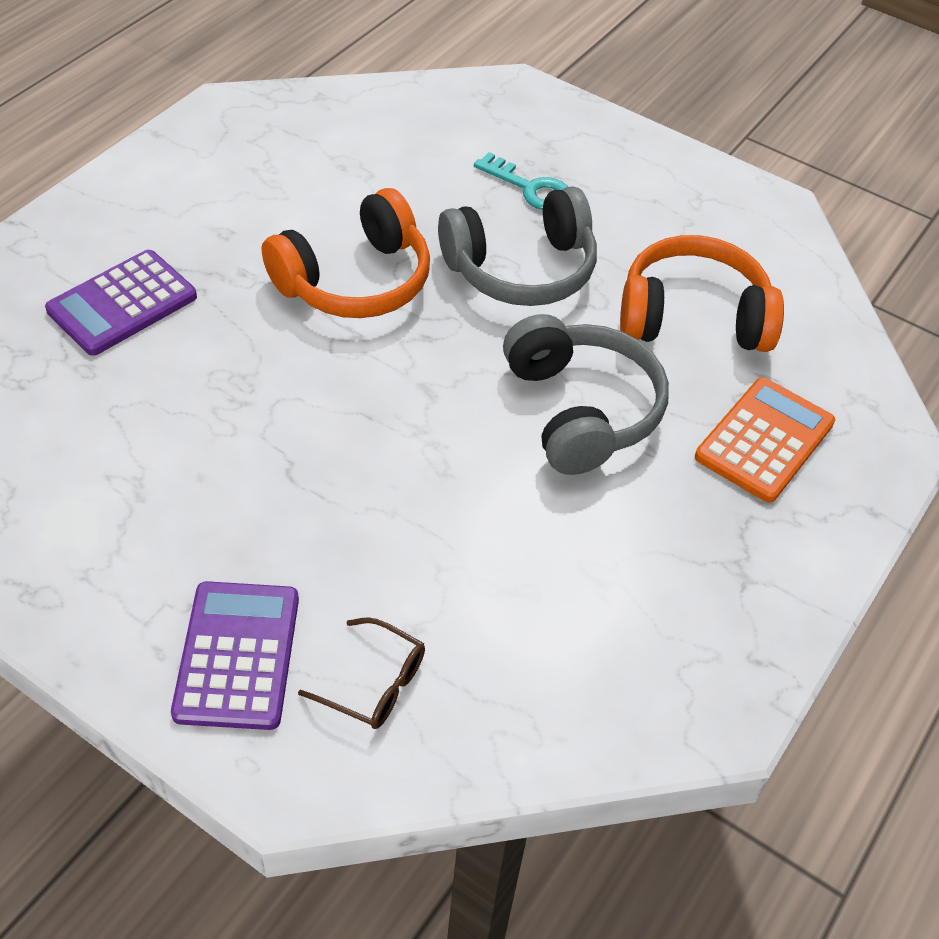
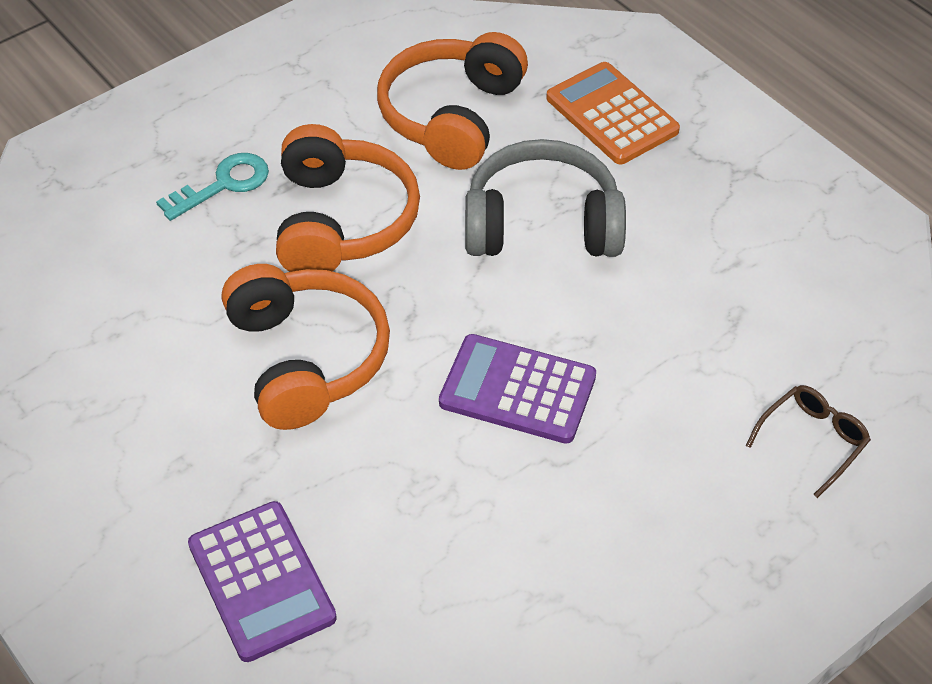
camera: 70 degrees left, 0 degrees up
(237, 655) = (766, 539): purple calculator -> purple calculator (517, 390)
(521, 269) = (341, 221): grey headphones -> orange headphones

